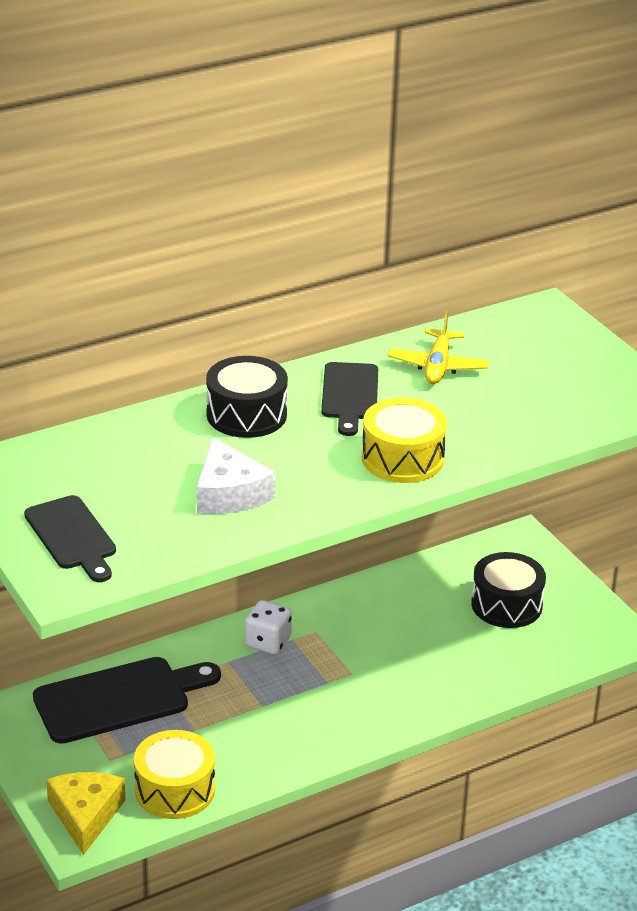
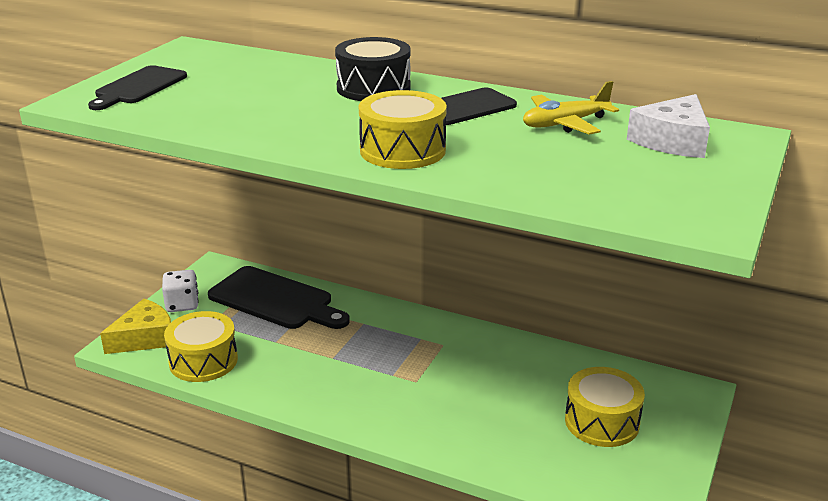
camera: 55 degrees right, 5 degrees down
(229, 493) = (258, 112): white cheese -> white cheese (672, 141)
(268, 642) = (404, 330): white dice -> white dice (182, 304)
(506, 605) = (602, 422): black drum -> yellow drum

